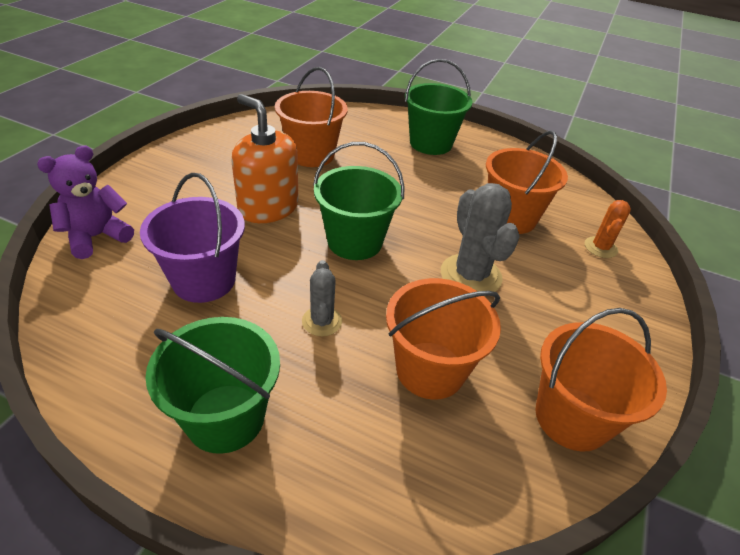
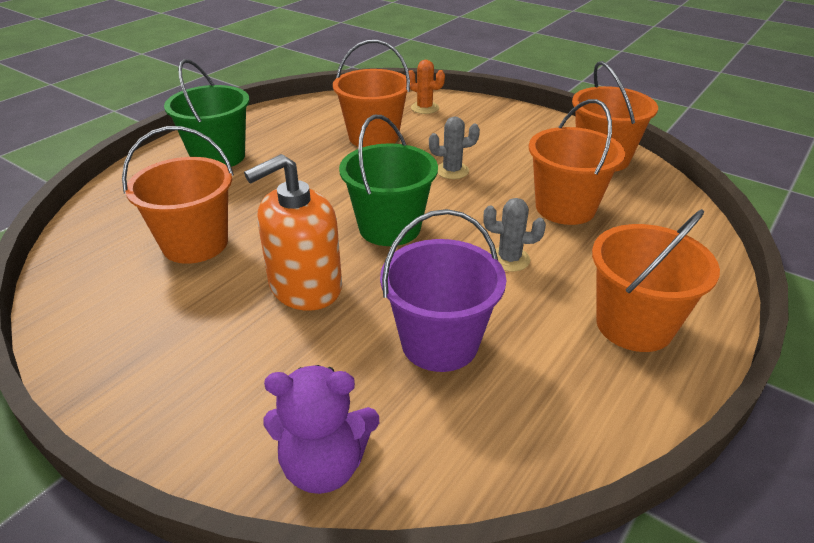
camera: 75 degrees left, 5 degrees down
(96, 237) = (324, 465): purple teddy bear -> purple teddy bear turned 60 degrees counterclockwise
(225, 418) = (634, 325): green bucket -> orange bucket
(470, 275) = (452, 171): grey cactus -> grey cactus, size x0.58

